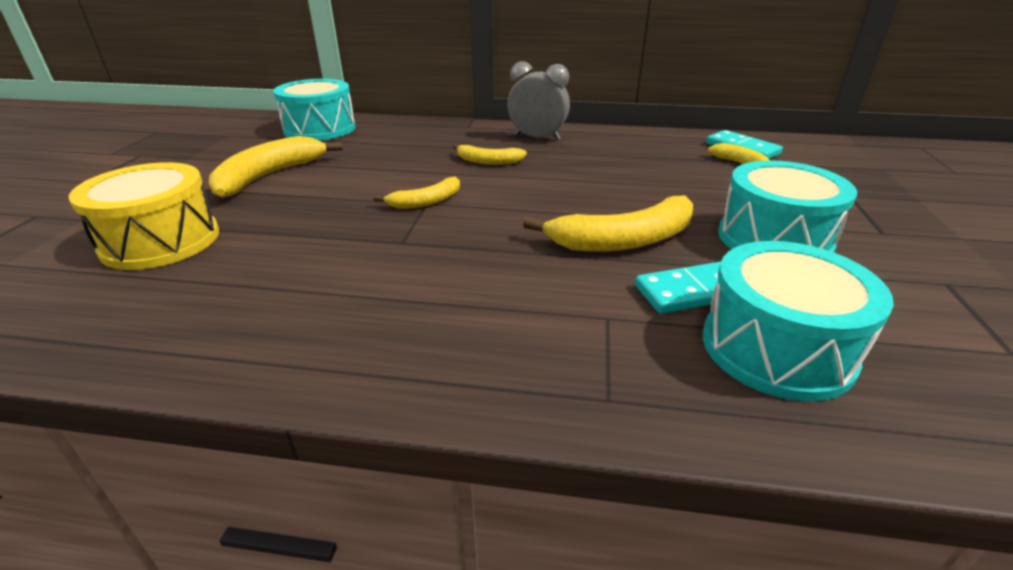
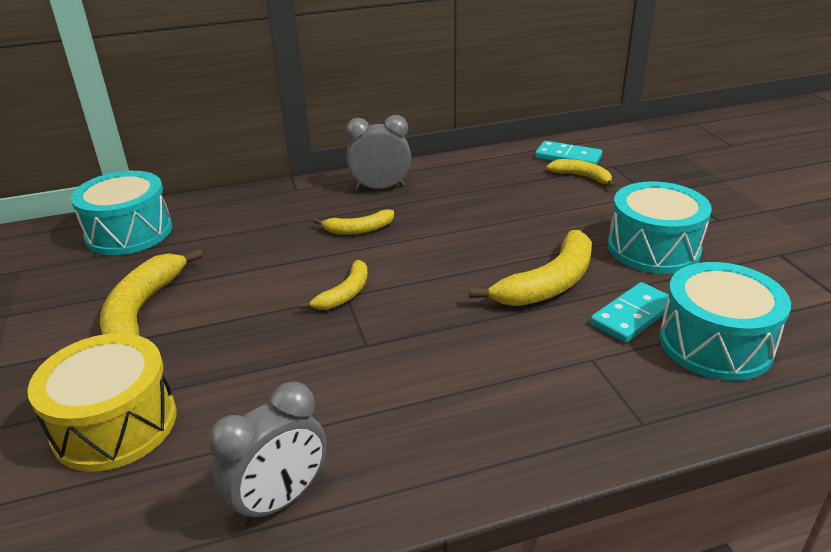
camera: 25 degrees left, 0 degrees up
(197, 335) = (279, 500): none -> grey clock

